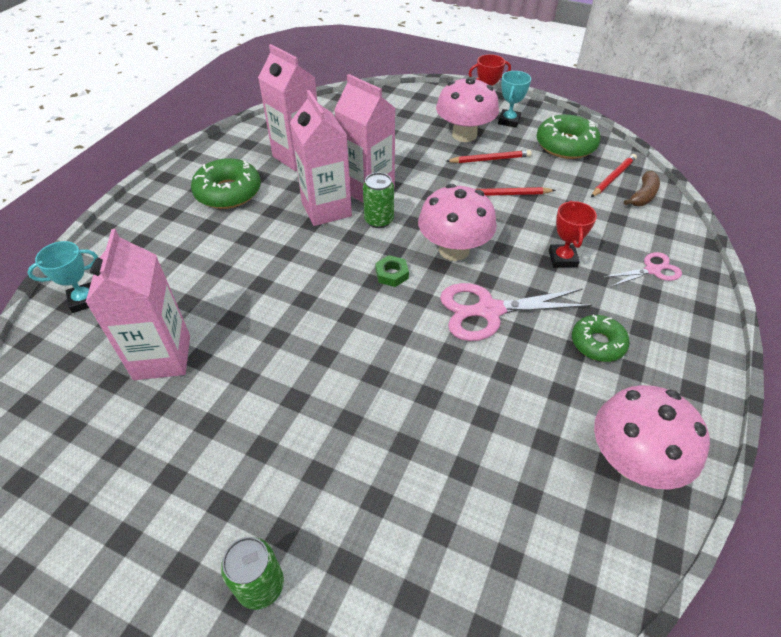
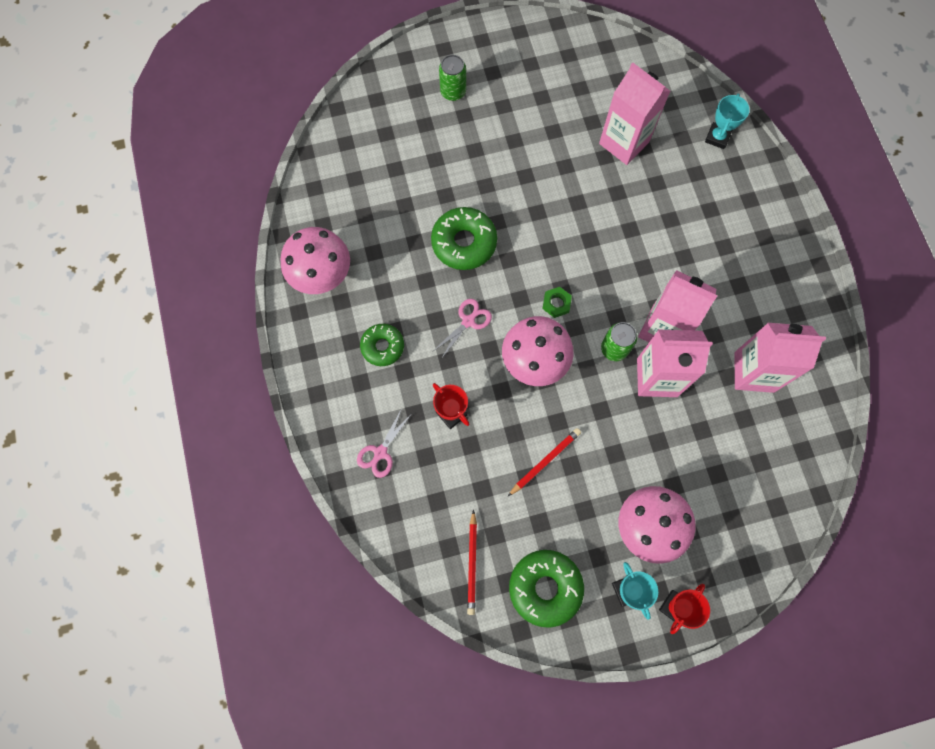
camera: 140 degrees right, 25 degrees up
(228, 192) = (753, 288): green donut -> green donut (464, 243)
(488, 311) = (468, 321): pink scissors -> pink scissors, size x0.57
(490, 159) = (595, 504): red pencil -> none
(643, 196) = (432, 554): brown banana -> none

